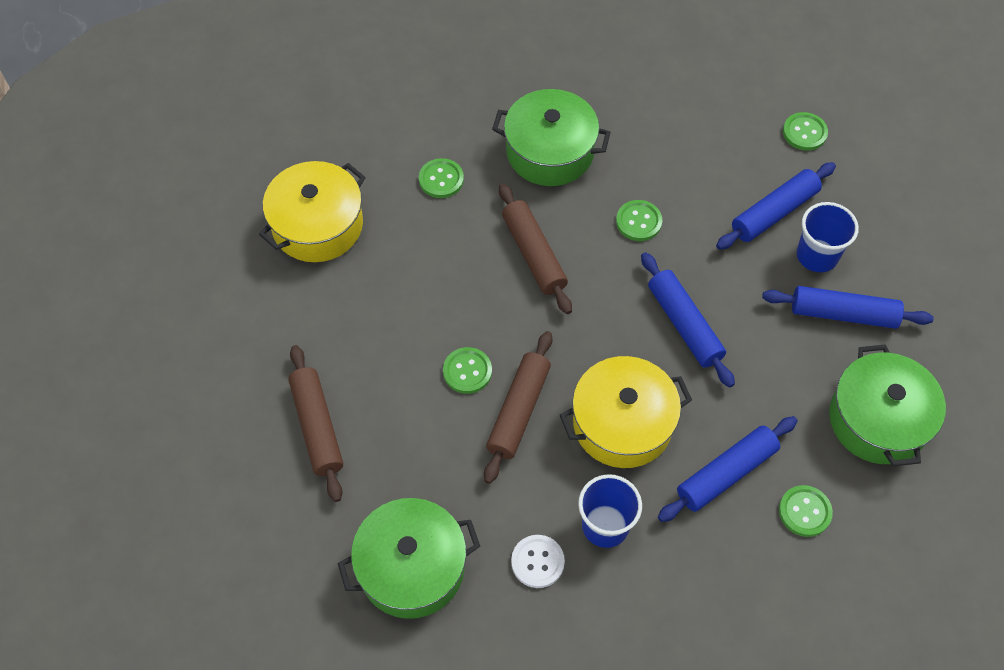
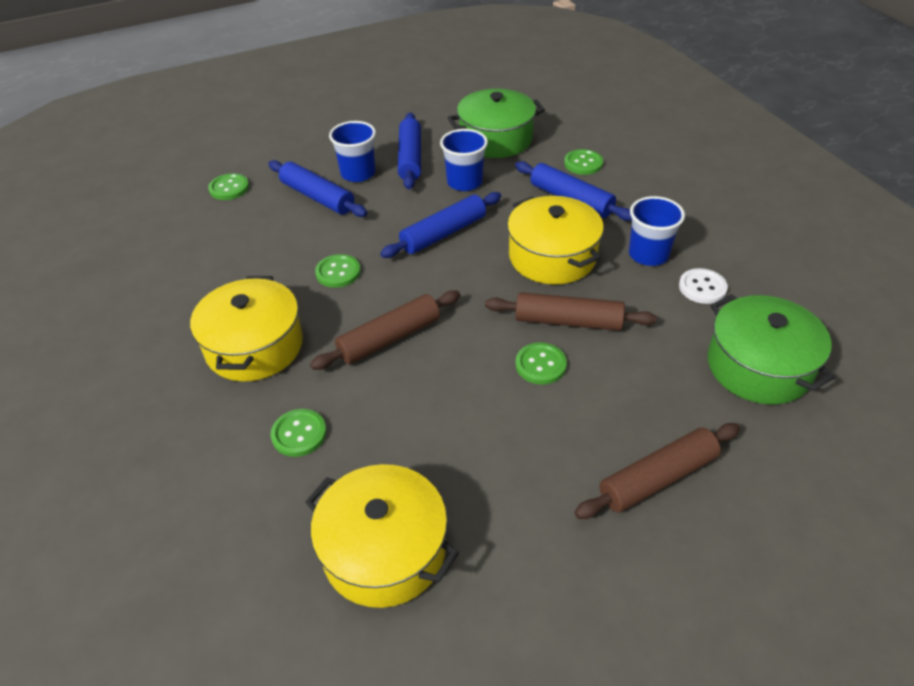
camera: 100 degrees left, 15 degrees down
(550, 152) = (254, 346): green pot -> yellow pot
(782, 364) = (464, 182): none -> blue cup

